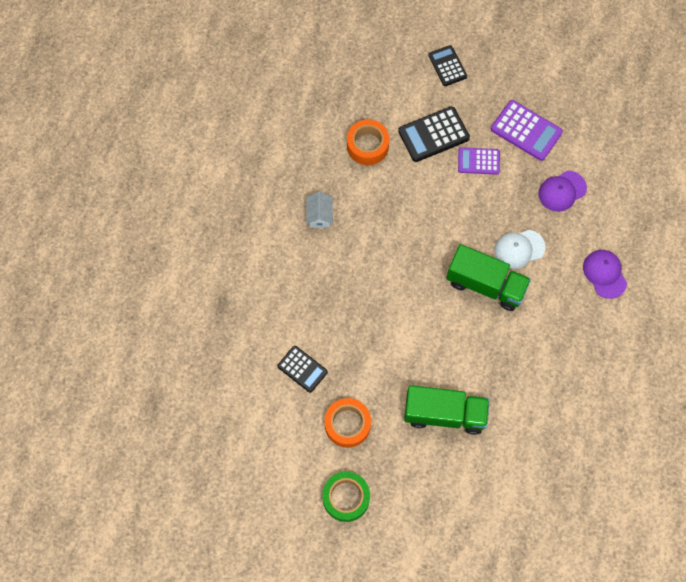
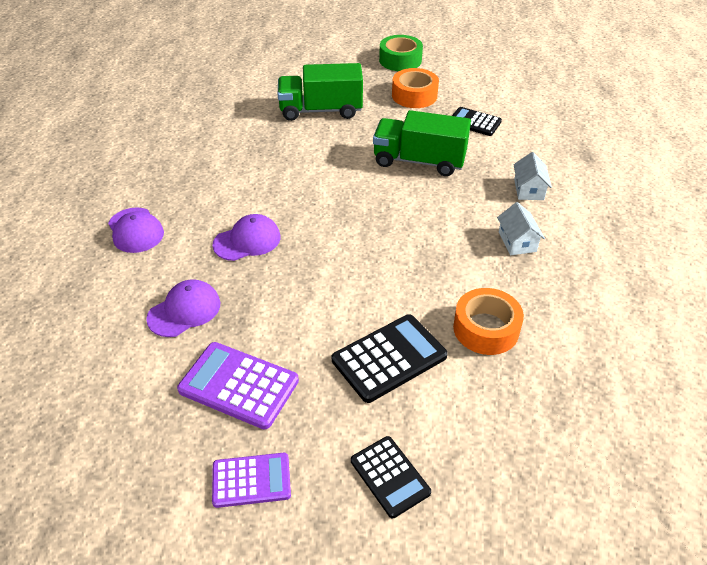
camera: 170 degrees right, 25 degrees down
(289, 269) = (528, 189): none -> white house
(478, 161) = (312, 332): purple calculator -> purple calculator (251, 480)
(485, 284) = (288, 204): green truck -> green truck (419, 161)
(519, 249) = (247, 241): white cap -> purple cap

